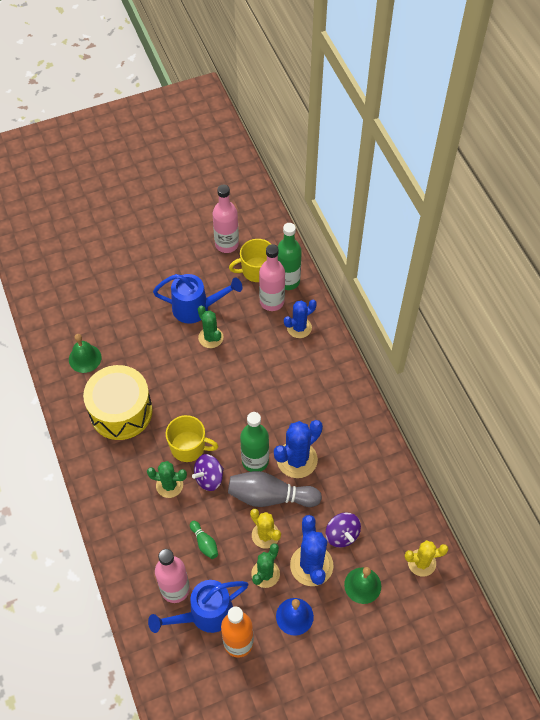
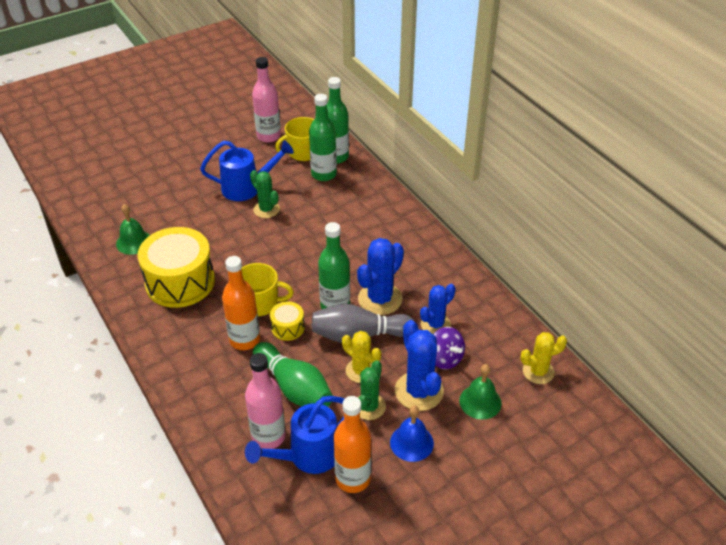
camera: 10 degrees left, 15 degrees down
(169, 485) = (244, 340): green cactus -> orange bottle
(204, 543) = (294, 387): green bowling pin -> green bowling pin, size x2.09
(209, 478) = (288, 327): purple spinning top -> yellow drum
(272, 301) = (324, 174): pink bottle -> green bottle
(299, 327) = (356, 191): blue cactus -> blue cactus (435, 324)

